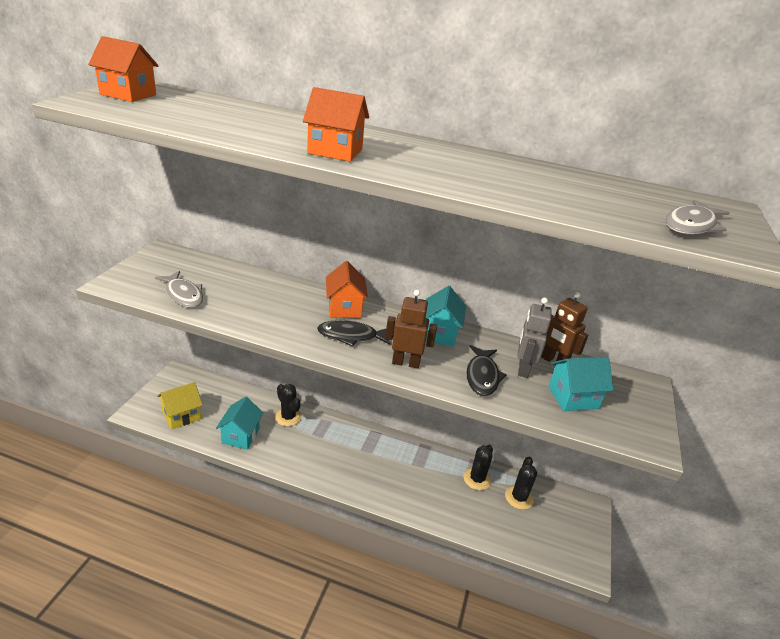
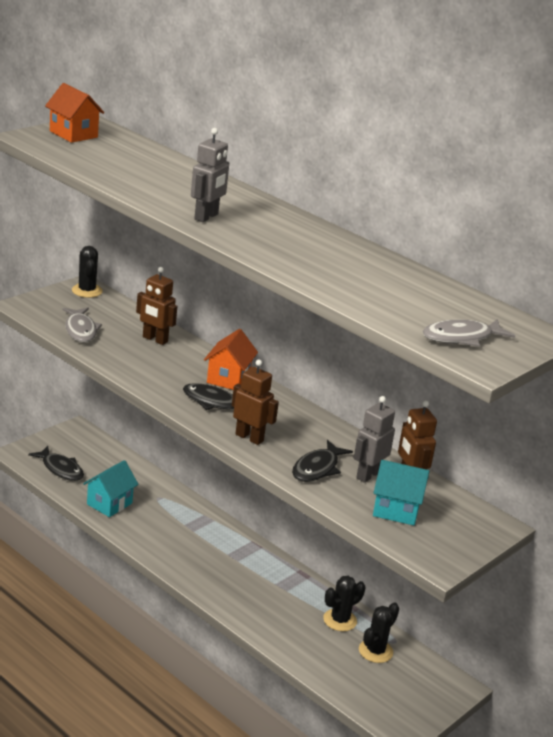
camera: 25 degrees right, 5 degrees down
(181, 416) = (60, 469): yellow house -> black fish
(257, 287) = (155, 339): none -> brown robot
(288, 417) = (169, 502): black cactus -> black cactus (87, 291)
(335, 151) = (206, 217): orange house -> grey robot
(439, 333) = (308, 424): turquoise house -> none

